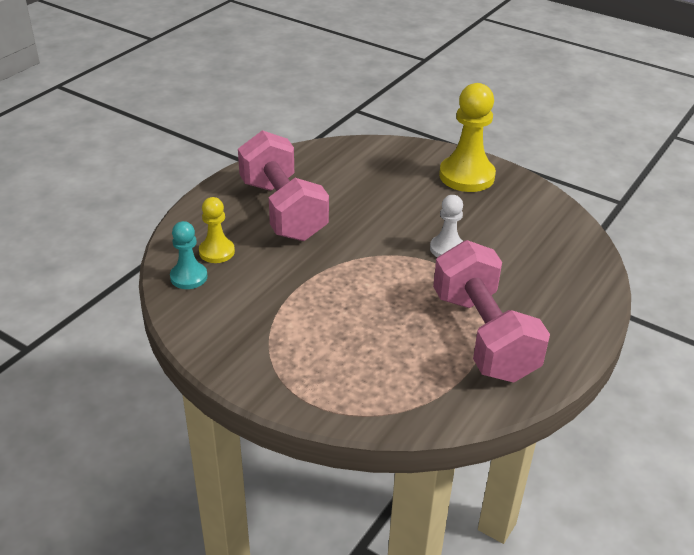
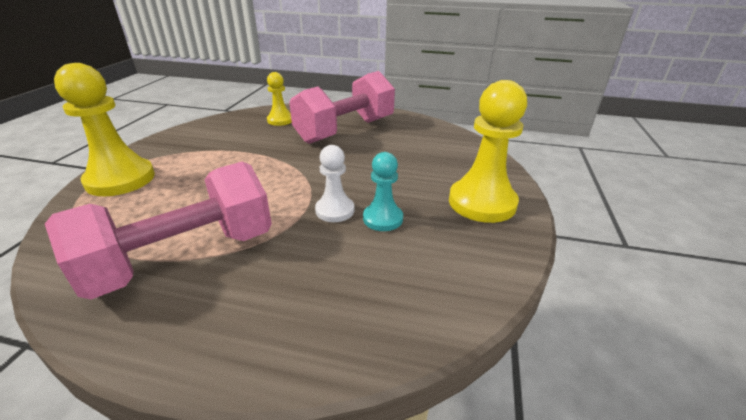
camera: 70 degrees right, 5 degrees down
(189, 277) = (248, 118): turquoise pawn -> turquoise pawn (383, 219)
(318, 384) = (120, 179): none -> yellow pawn

